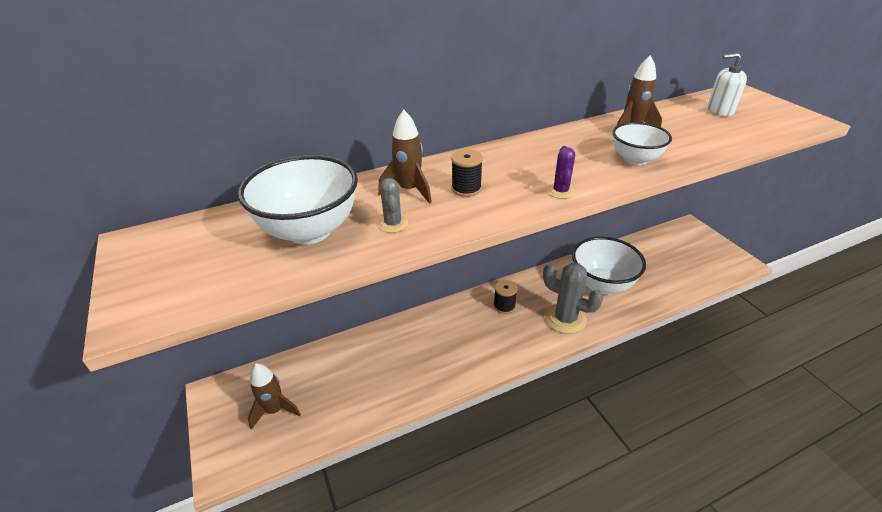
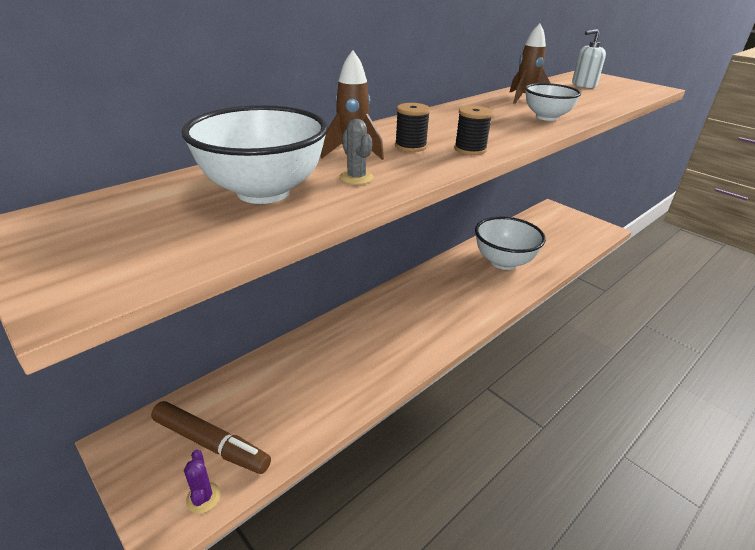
camera: 20 degrees left, 5 degrees down
(275, 410) = (211, 443): brown rocket -> brown marker
(504, 306) = (423, 294): black spool -> black spool (470, 149)
(560, 191) = (502, 141): purple cactus -> purple cactus (203, 497)
(565, 319) = (485, 295): grey cactus -> none

